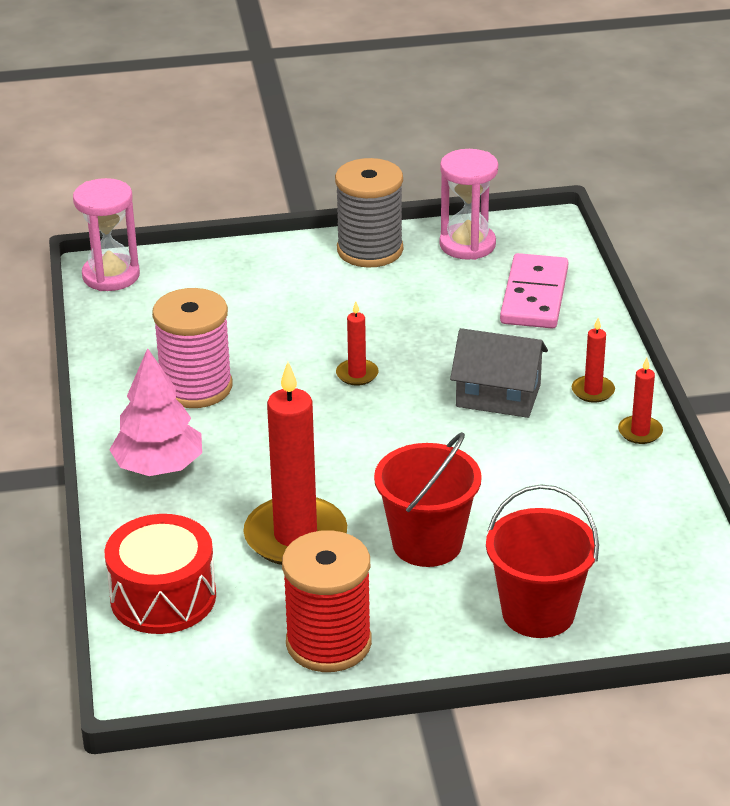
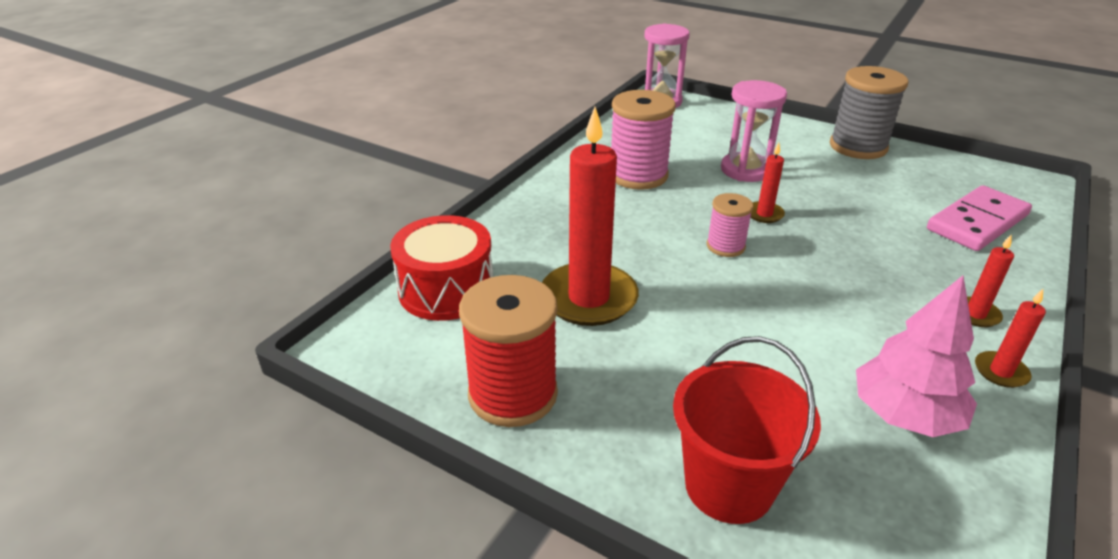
camera: 40 degrees right, 0 degrees up
(159, 467) = (554, 209): pink tree -> pink tree (905, 415)
(356, 426) = (725, 246): none -> pink spool
(427, 543) = (687, 360): red bucket -> none
(467, 245) = (945, 170): pink hourglass -> pink hourglass (745, 170)
(498, 395) = (873, 278): grey house -> none

